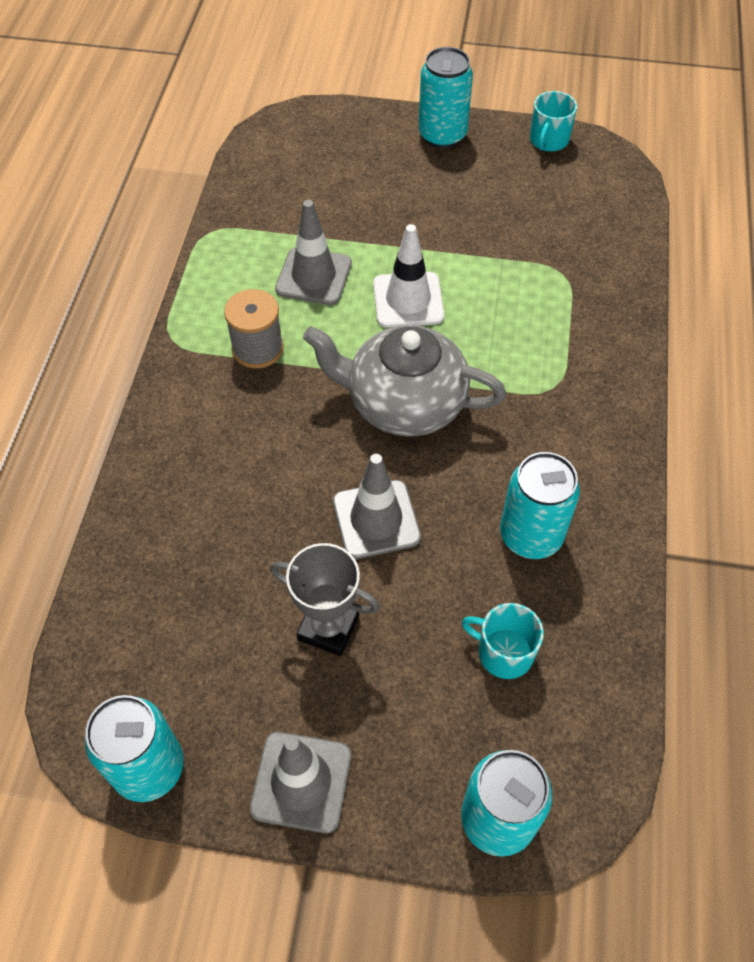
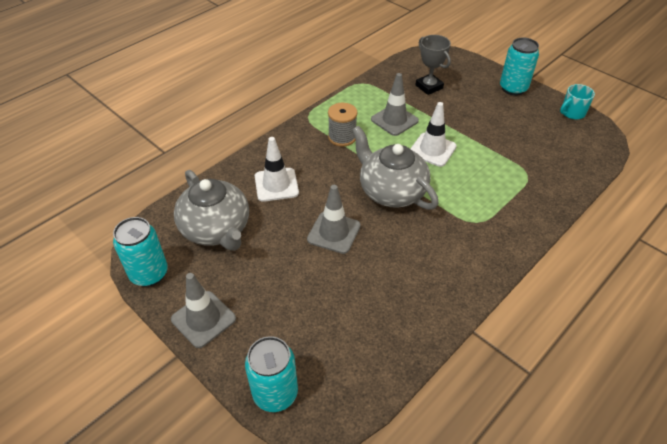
camera: 35 degrees right, 10 degrees down
(193, 623) = (216, 229): none -> grey teapot
(222, 490) = (276, 185): none -> white traffic cone
(328, 627) = (272, 264): grey trophy -> grey trophy (429, 87)
(504, 652) = (344, 323): turquoise mug -> none
(531, 536) = (404, 281): turquoise can -> none

